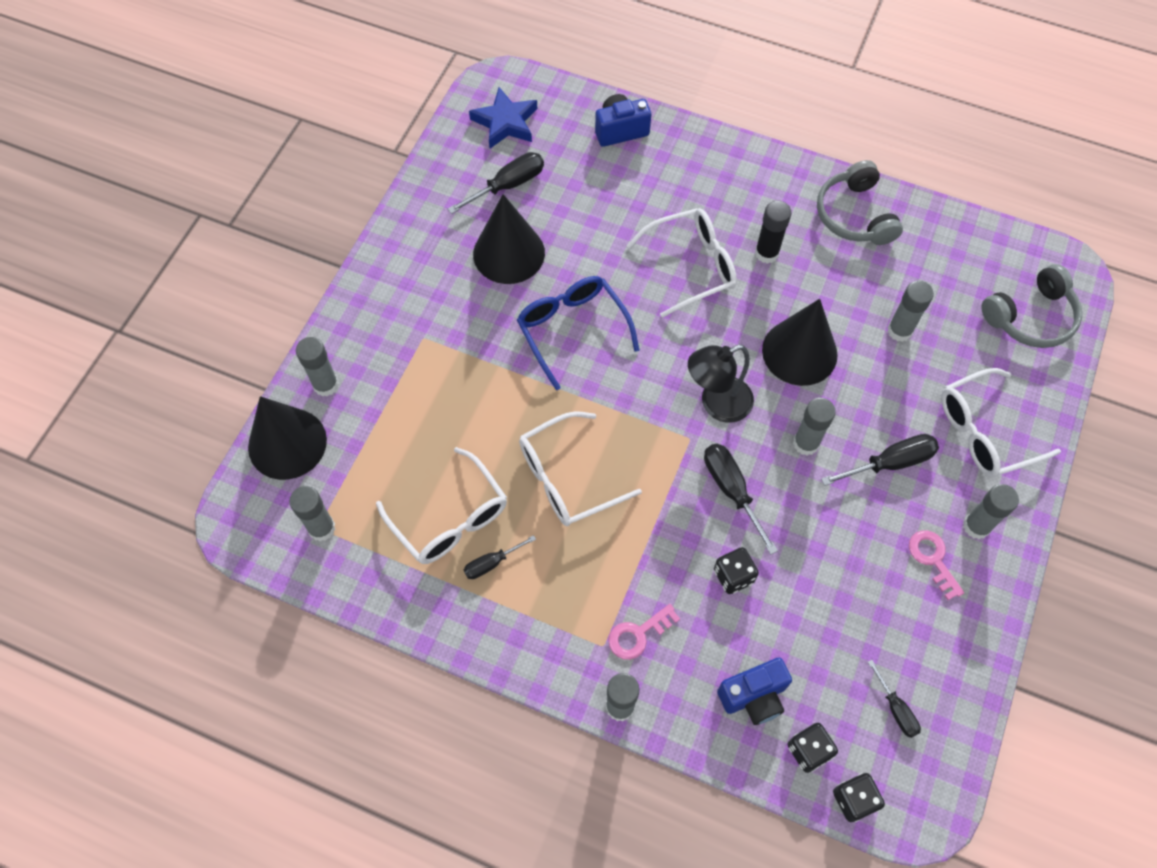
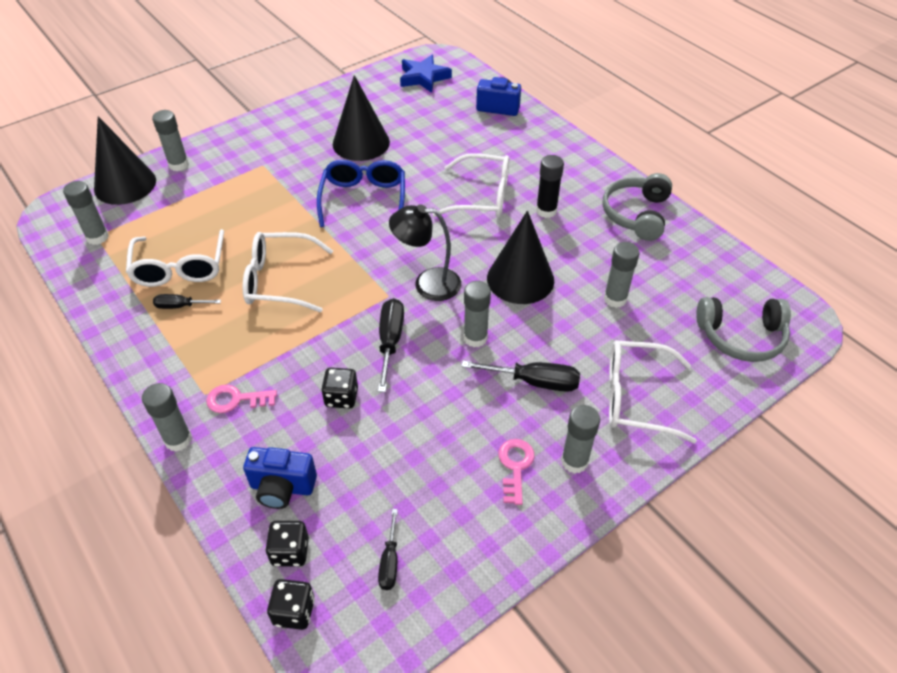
camera: 30 degrees right, 15 degrees down
(508, 185) = (394, 109): black screwdriver -> none

